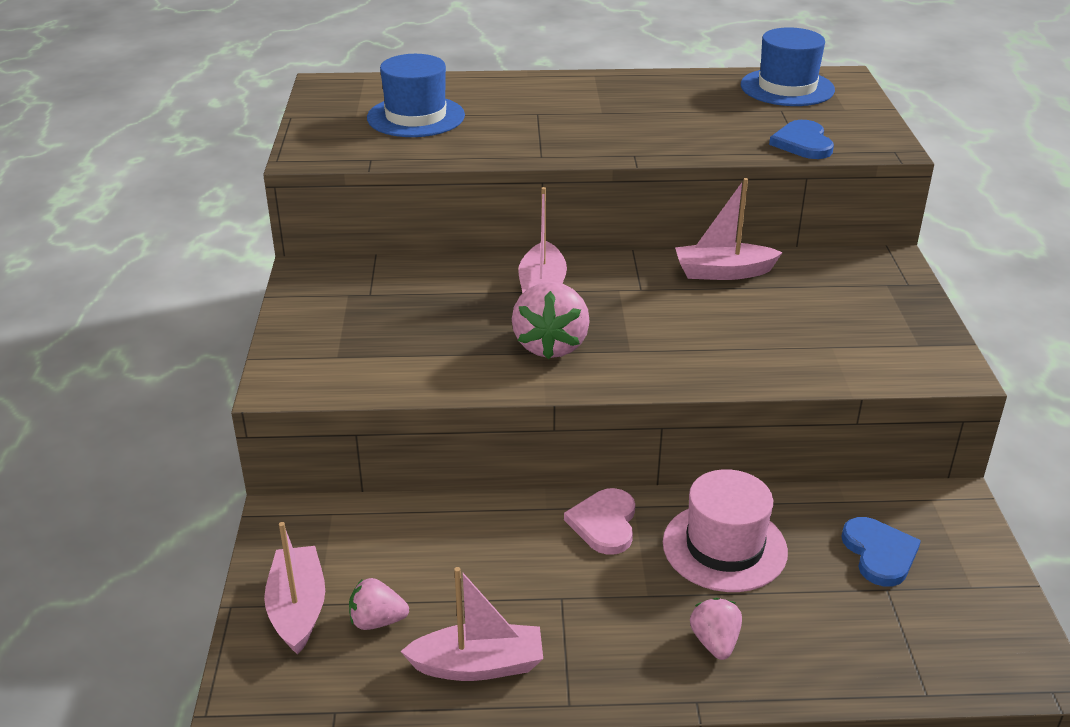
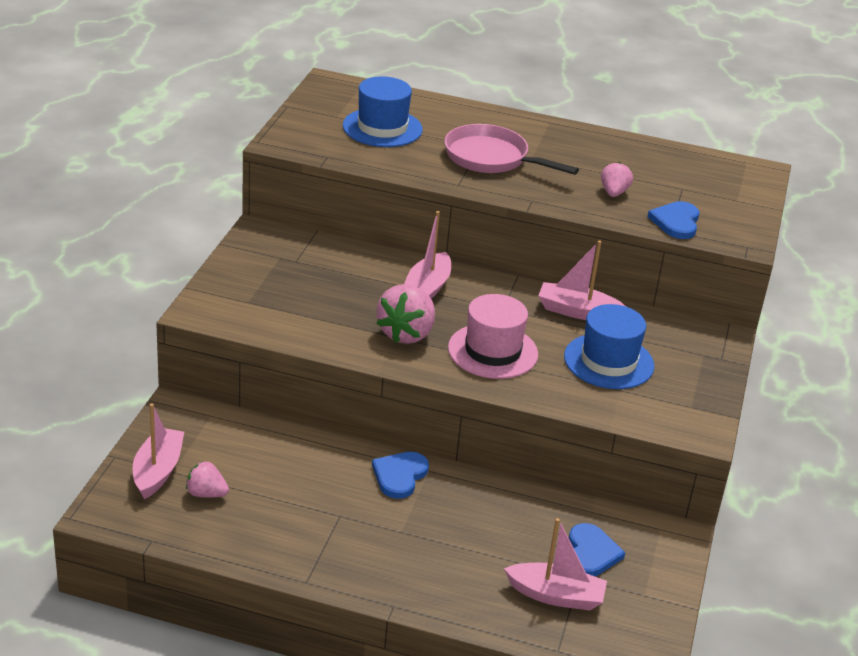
camera: 15 degrees right, 0 degrees up
(478, 665) = (259, 540): pink boat -> pink boat (556, 595)
(558, 122) = (491, 158): none -> pink pan
(604, 523) = (399, 476): pink heart -> blue heart
(715, 642) = (429, 574): pink strawberry -> pink strawberry (613, 193)
(724, 547) = (477, 516): pink hat -> pink hat (493, 351)
(787, 88) = (703, 170): blue hat -> blue hat (608, 361)

